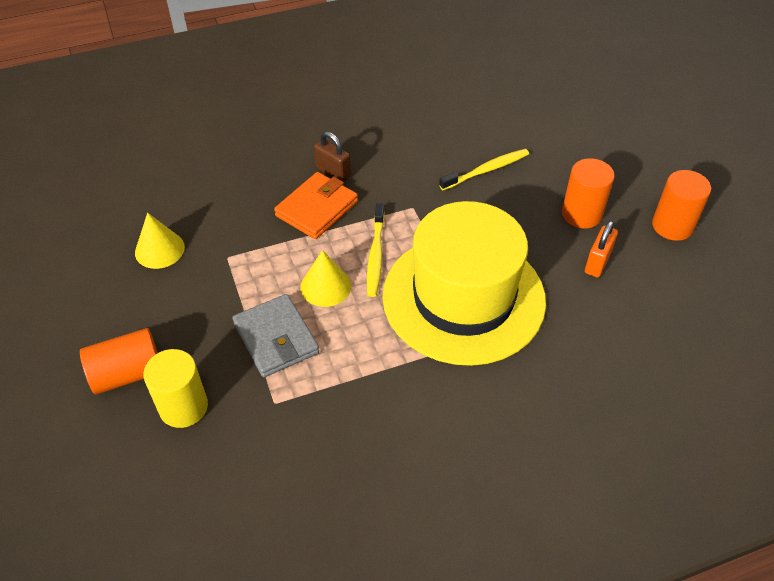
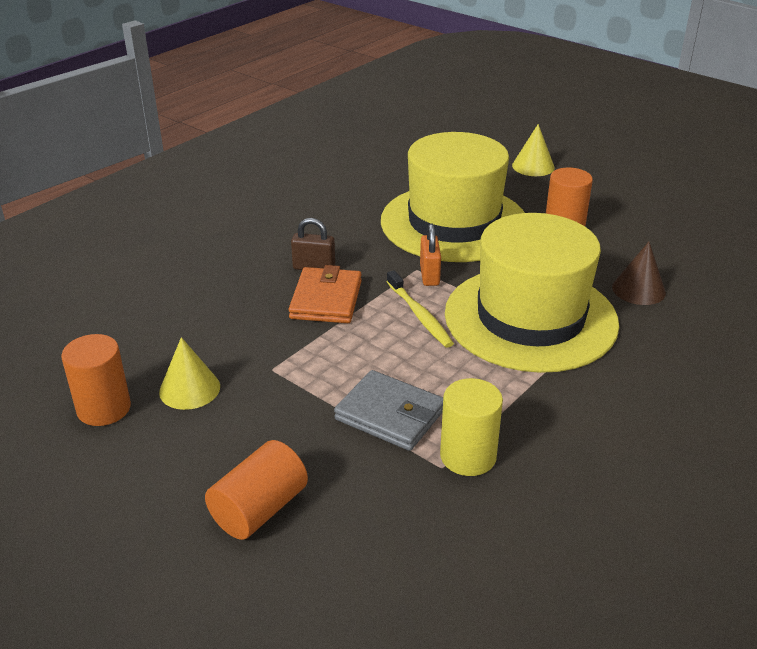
camera: 30 degrees left, 15 degrees down
(183, 407) = (351, 511): yellow cylinder -> yellow cylinder (468, 456)
(325, 286) = (396, 355): yellow cone -> yellow cone (533, 166)
(486, 170) = (454, 223): yellow toothbrush -> yellow hat
(587, 310) = (638, 289): none -> brown cone
(597, 262) = (611, 255): orange padlock -> orange padlock (429, 275)
(672, 226) = (640, 212): orange cylinder -> orange cylinder (104, 408)

